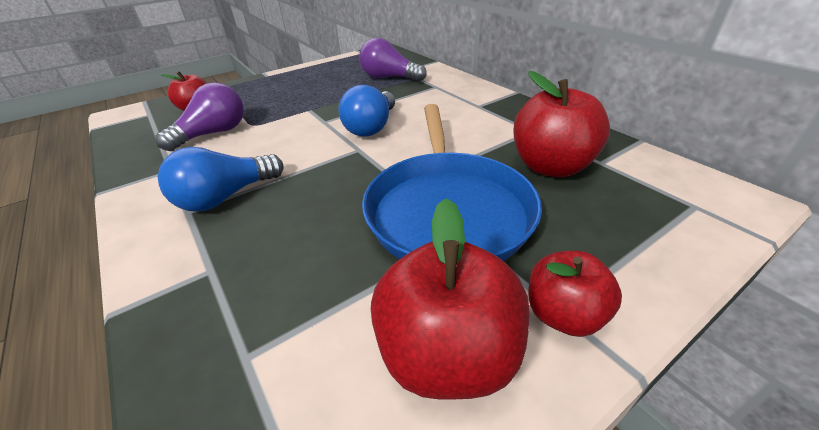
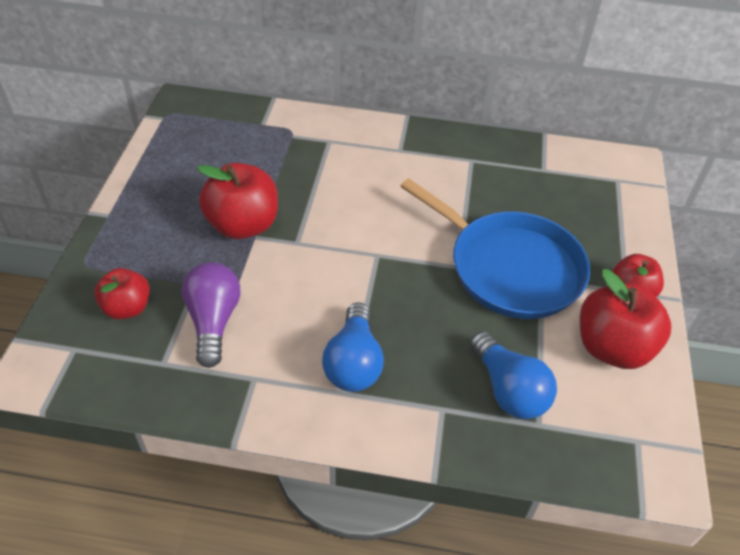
camera: 50 degrees left, 10 degrees up
(371, 127) = (351, 225): blue light bulb -> blue light bulb (508, 390)
(389, 78) = (264, 149): purple light bulb -> none
(551, 166) = (522, 191): red apple -> red apple (243, 225)

